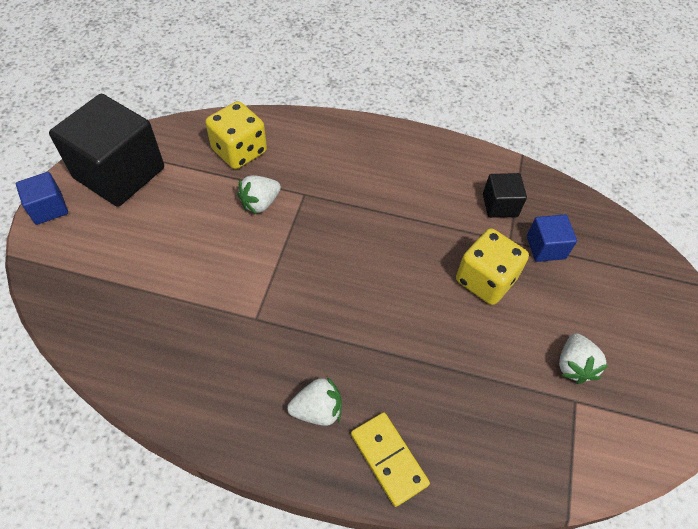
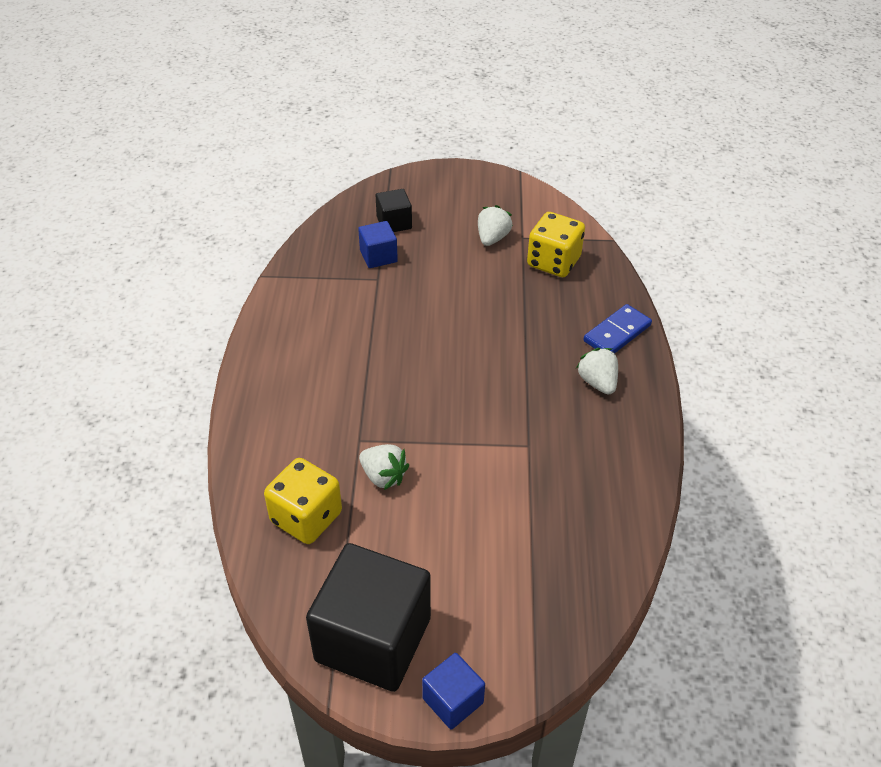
camera: 100 degrees left, 10 degrees down
(388, 459) = (617, 333): yellow domino -> blue domino
(485, 280) = (427, 292): yellow dice -> yellow dice (553, 262)
(500, 205) = (335, 287): black cube -> black cube (394, 223)
(574, 365) = (492, 238): white strawberry -> white strawberry turned 60 degrees counterclockwise

